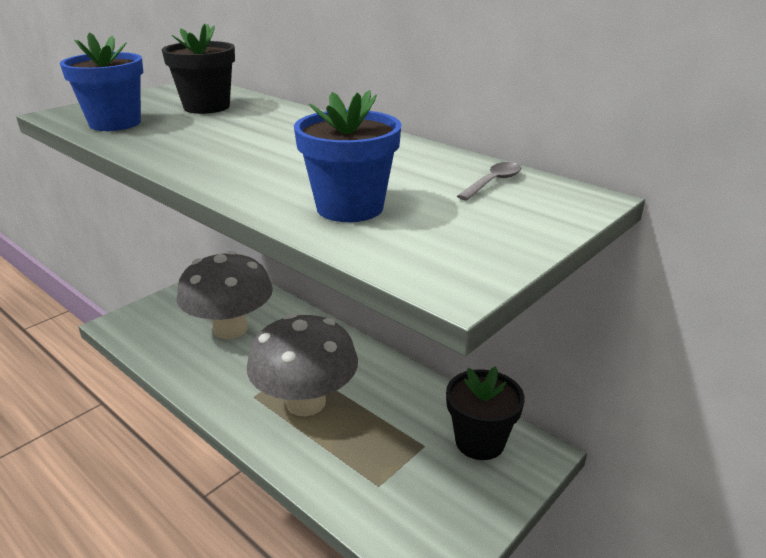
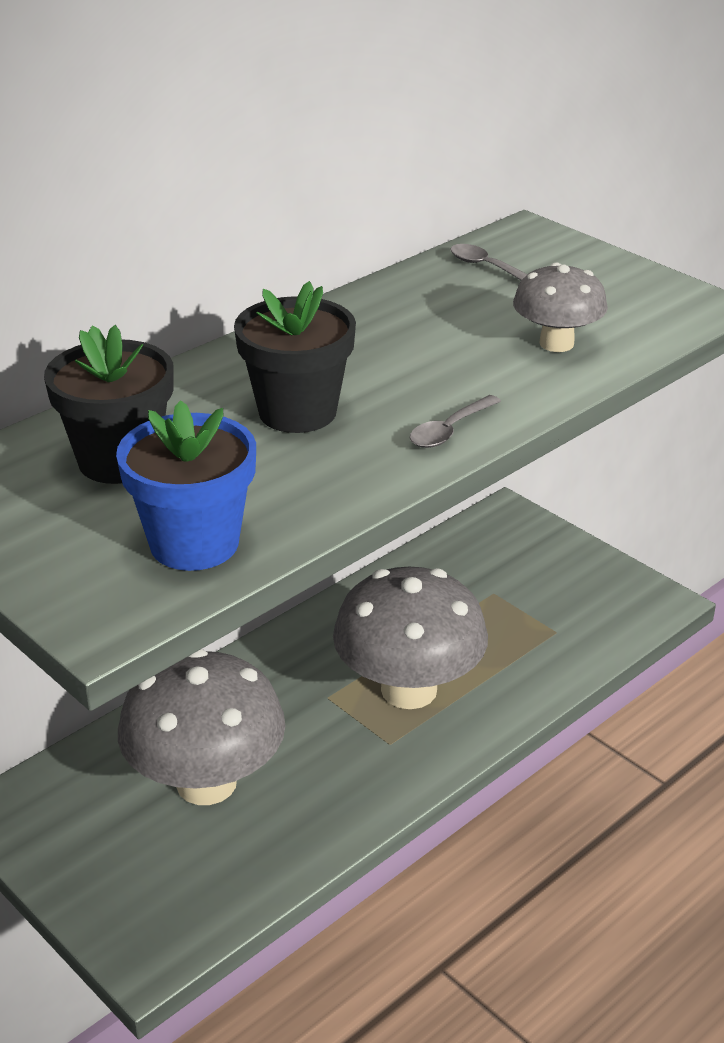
camera: 85 degrees left, 5 degrees up
(212, 173) = (449, 430): none -> grey spoon
(350, 208) = (556, 343): blue flower pot -> grey mushroom
(479, 441) = (488, 552): black flower pot -> black flower pot (297, 412)

